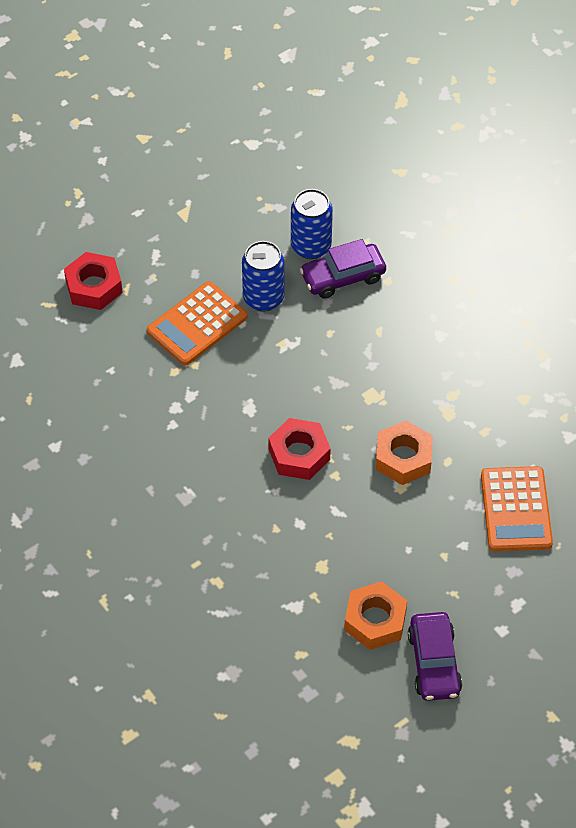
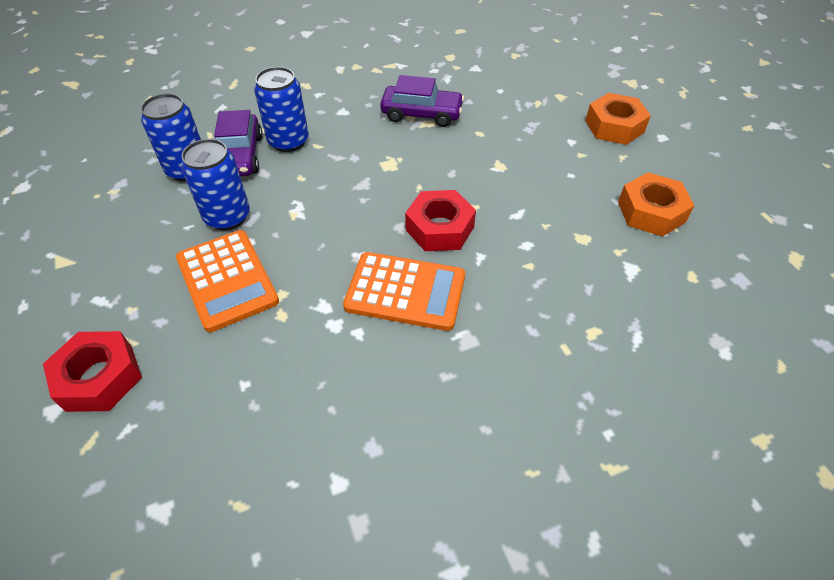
camera: 75 degrees left, 5 degrees down
(376, 306) = (288, 141): none -> blue can
(403, 458) = (468, 158): orange nut -> orange nut (614, 126)
(434, 663) = (698, 182): purple car -> purple car (421, 114)
(516, 509) = (540, 106): orange calculator -> orange calculator (405, 292)

